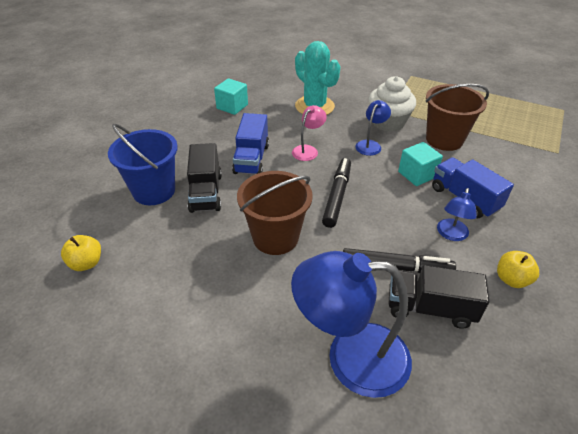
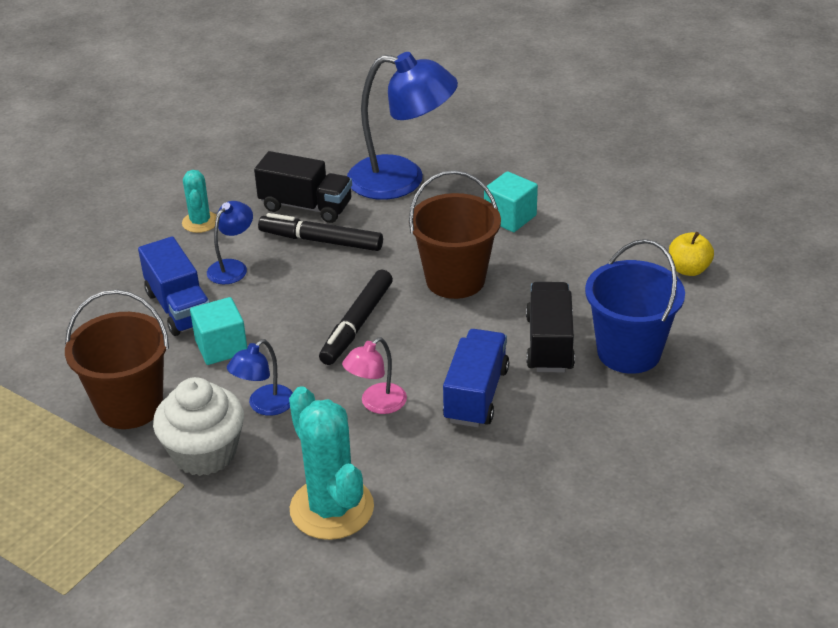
camera: 170 degrees left, 5 degrees down
(232, 106) = (506, 523): turquoise cube -> turquoise cube (510, 217)
(511, 279) = (200, 222): yellow apple -> turquoise cactus

